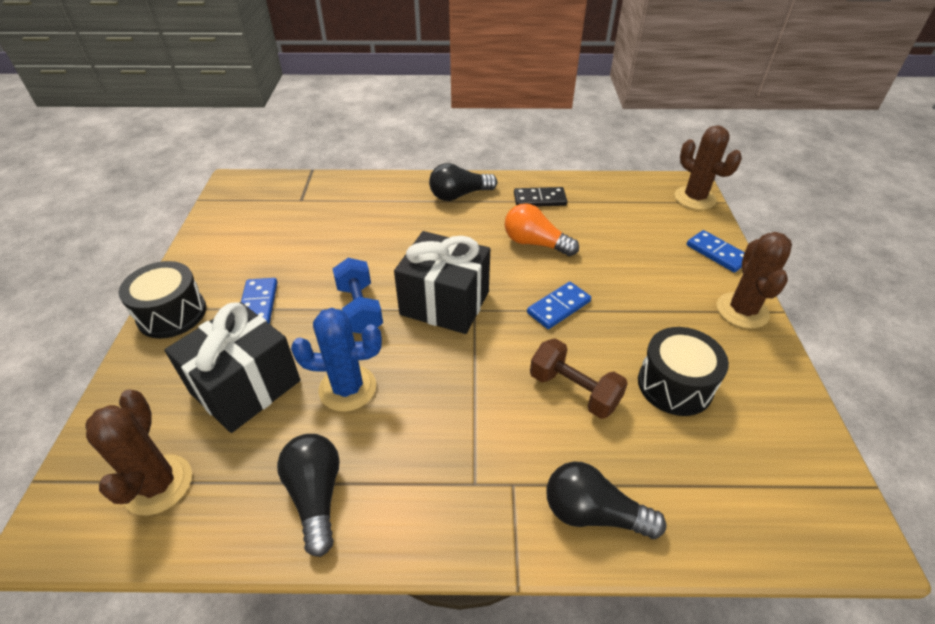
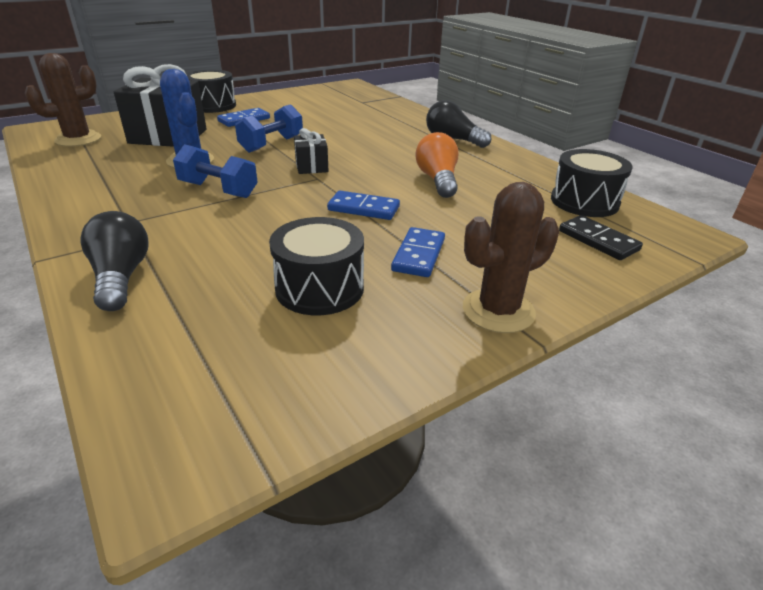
camera: 55 degrees right, 10 degrees down
(316, 496) = (89, 177): black light bulb -> none
(444, 303) = (311, 167): black gift -> black gift, size x0.49
(448, 388) = (218, 190): none -> blue dumbbell
(539, 199) = (505, 168): black domino -> black domino (598, 240)
(574, 390) = (261, 238): brown dumbbell -> none
(622, 196) = (584, 201): none -> black drum
(694, 198) = (667, 241): brown cactus -> none
(717, 253) = (583, 275): blue domino -> blue domino (418, 255)

